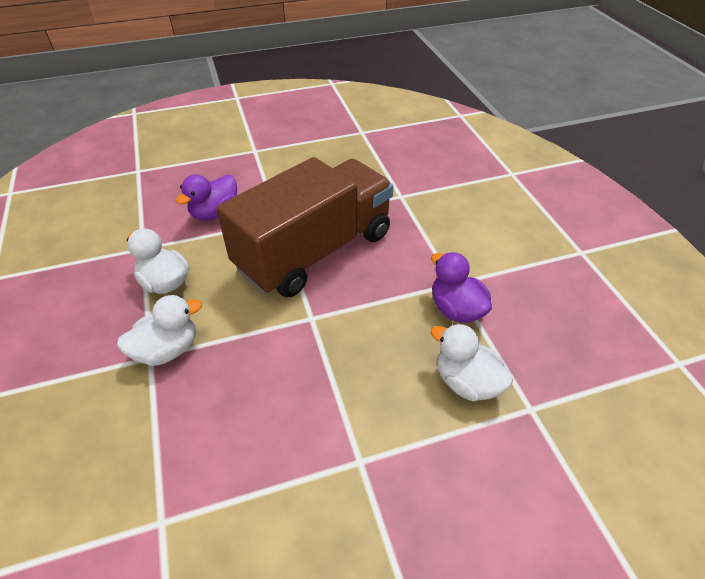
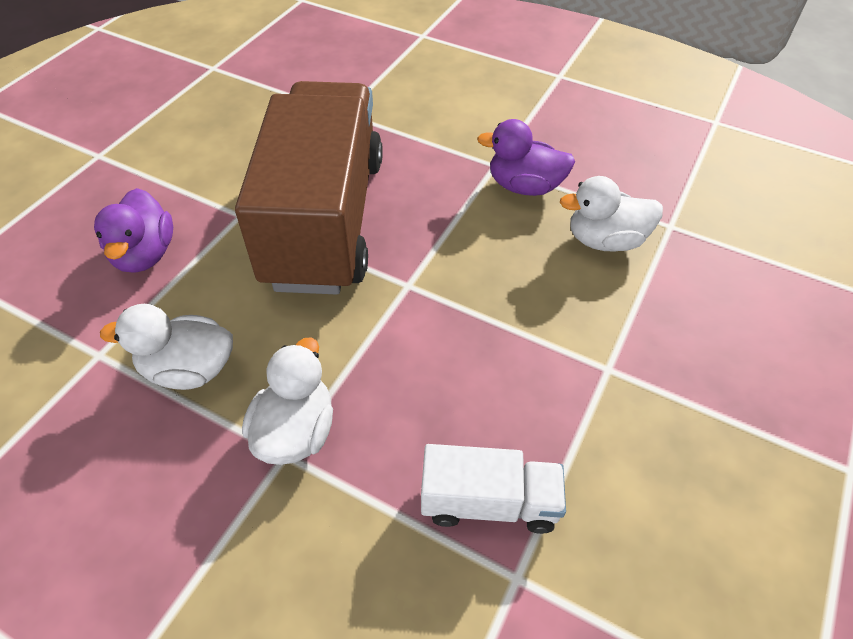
camera: 45 degrees left, 5 degrees up
(199, 470) = (489, 502): none -> white truck

